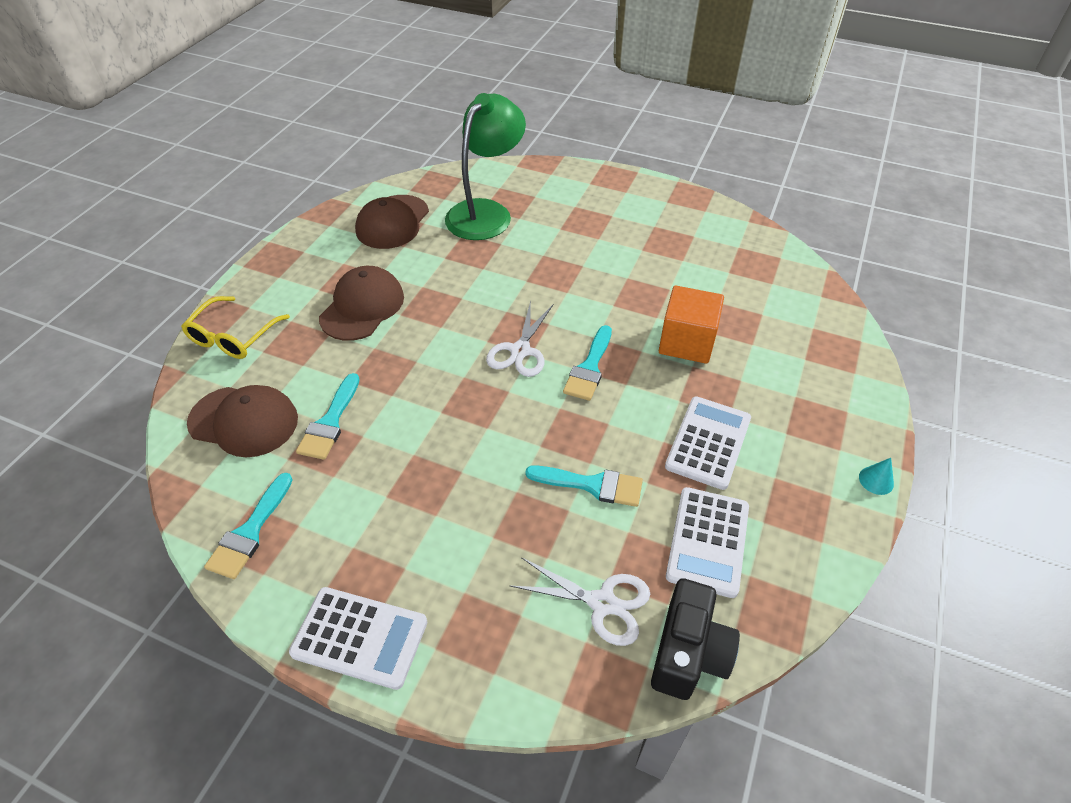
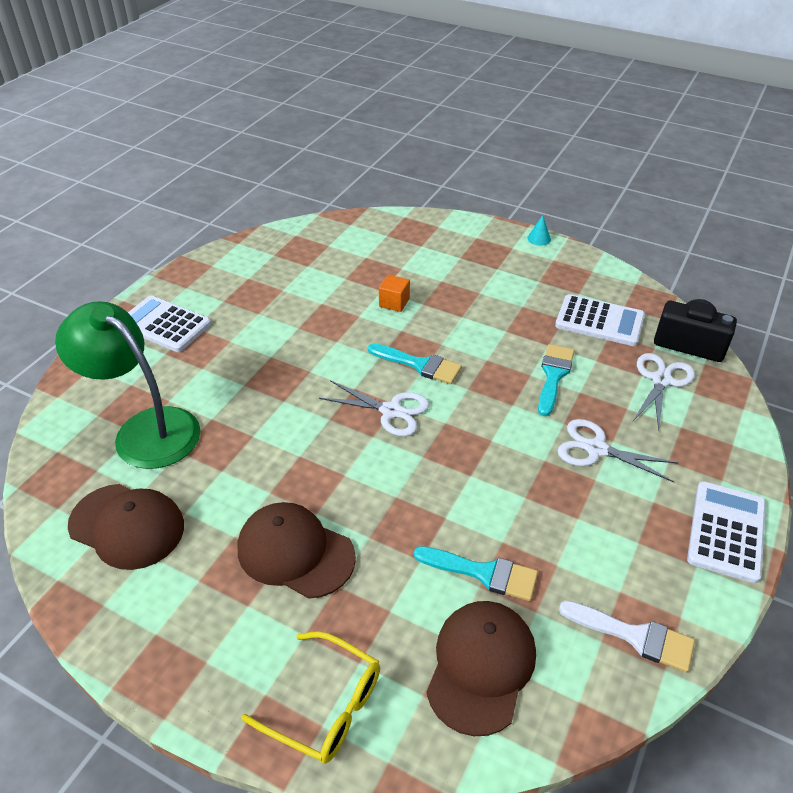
camera: 85 degrees left, 5 degrees down
(250, 532) = (635, 636): turquoise brush -> white brush
(479, 519) = (596, 449): none -> white scissors
(686, 342) = (394, 302): orange cube -> orange cube, size x0.54
(708, 442) = (507, 307): white calculator -> white calculator (164, 324)

